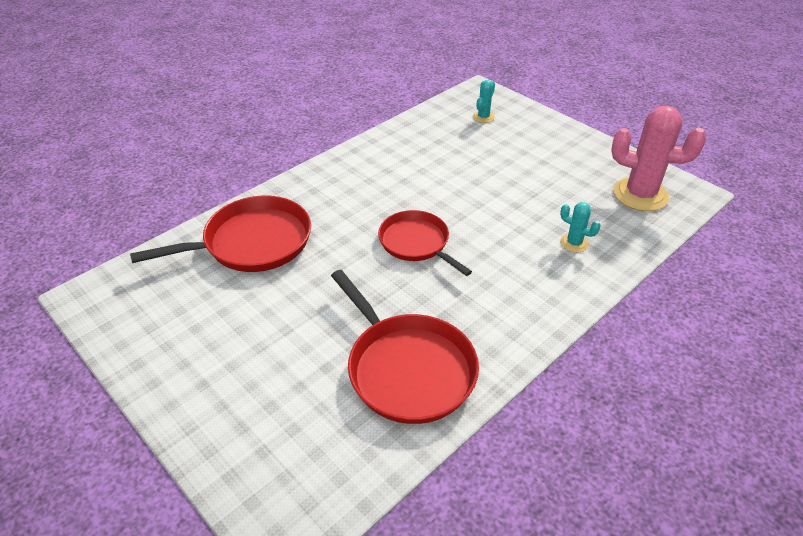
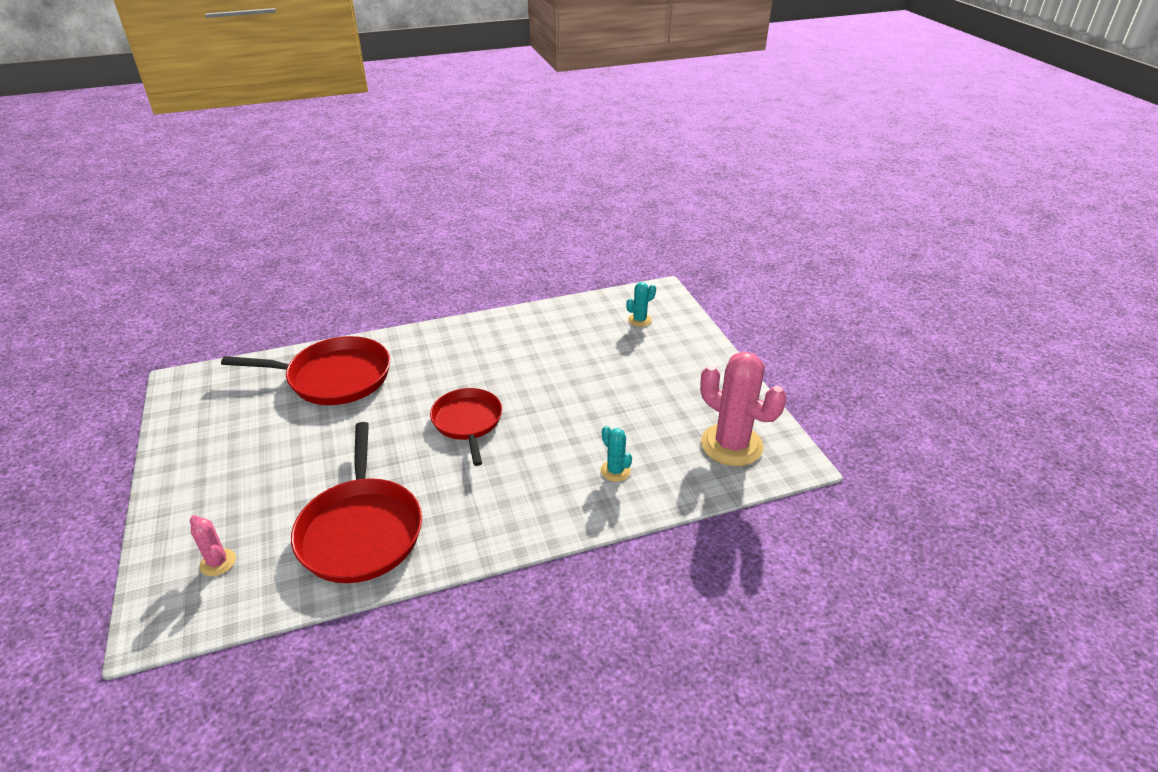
camera: 25 degrees right, 5 degrees down
(295, 451) = (218, 562): none -> pink cactus

